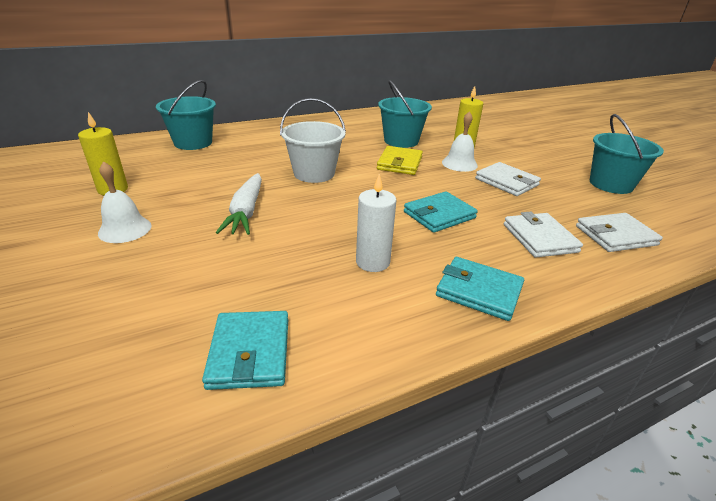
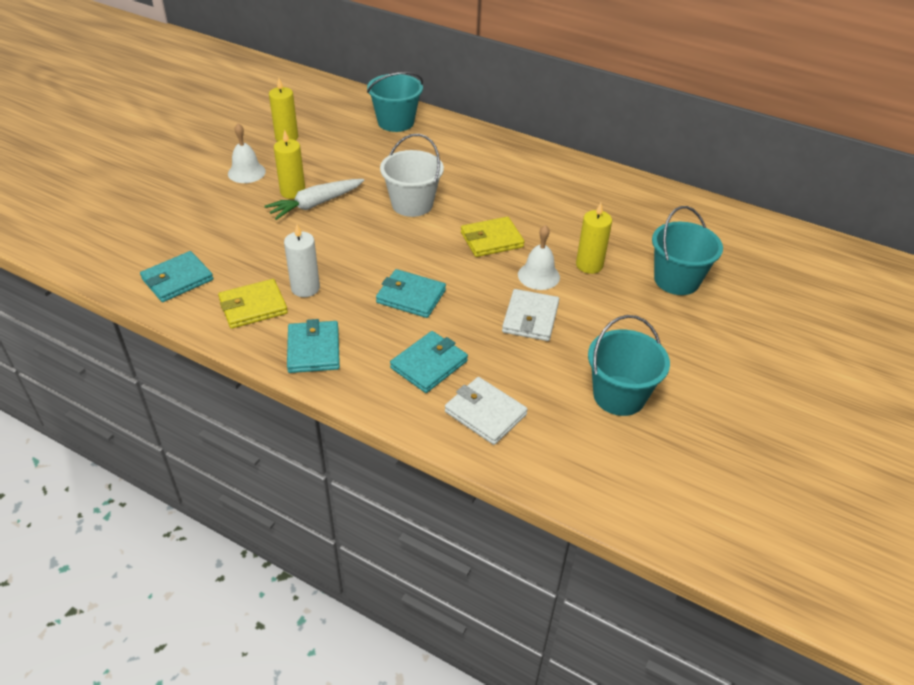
camera: 55 degrees right, 10 degrees up
(206, 216) = (293, 192): none -> yellow candle
(370, 307) = (253, 306): none -> yellow wallet
(401, 141) = (550, 221): turquoise bucket -> turquoise bucket (676, 280)
(539, 238) = (429, 364): white wallet -> turquoise wallet

